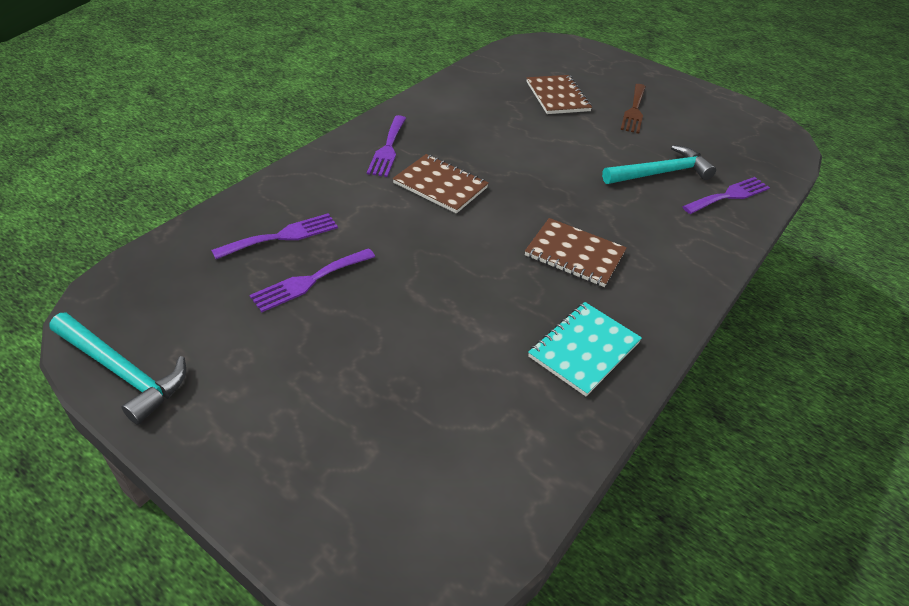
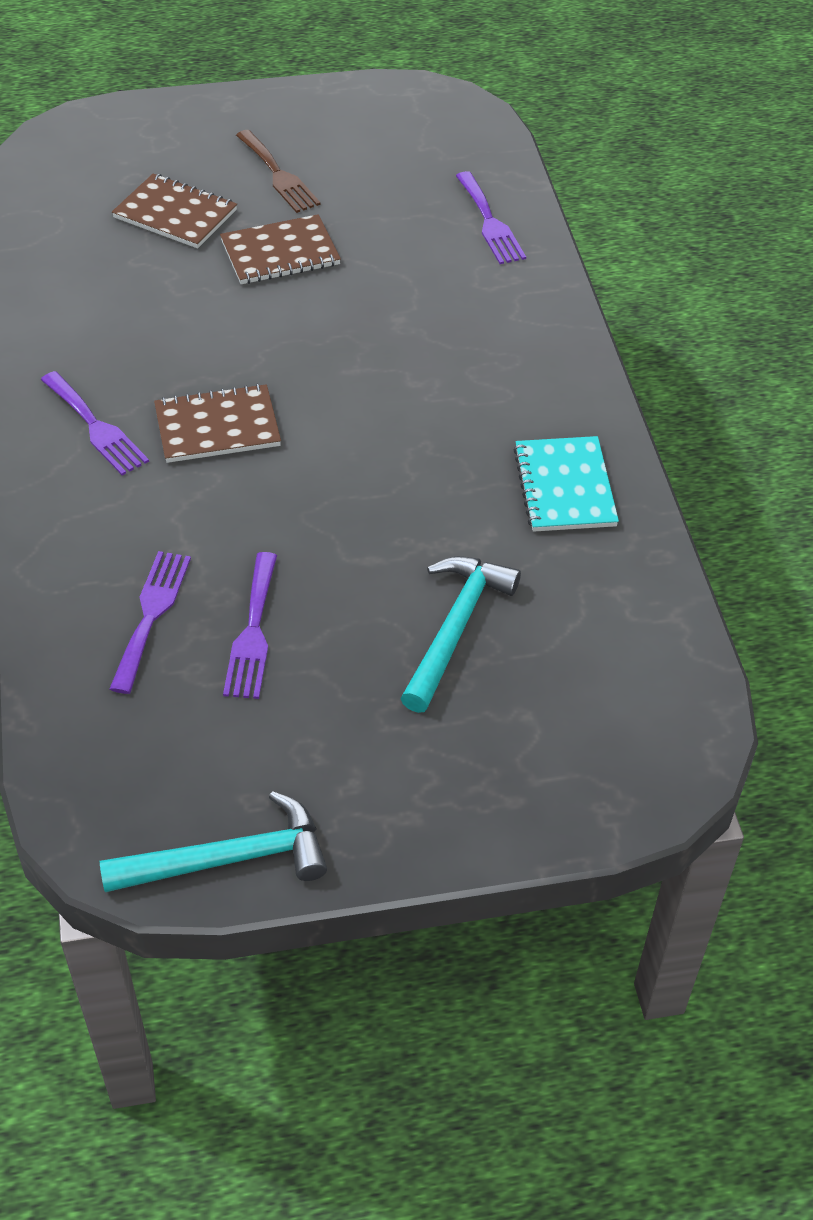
camera: 45 degrees left, 5 degrees up
(574, 254) = (441, 400): brown notebook -> brown notebook (280, 253)
(660, 173) = (401, 241): turquoise hammer -> turquoise hammer (455, 628)
(729, 195) = (489, 222): purple fork -> purple fork turned 150 degrees clockwise

